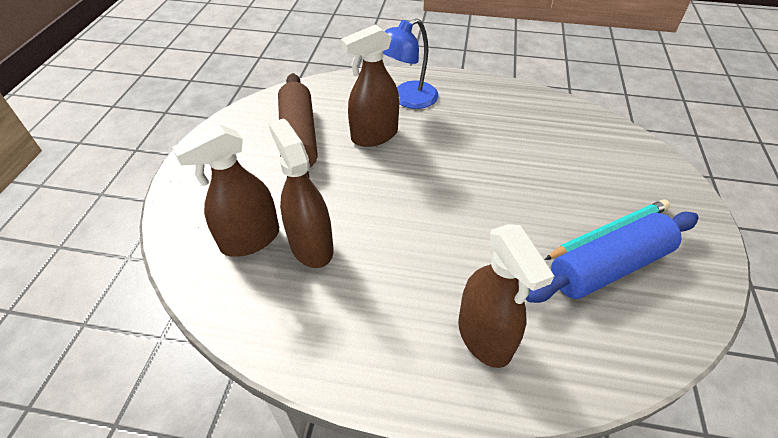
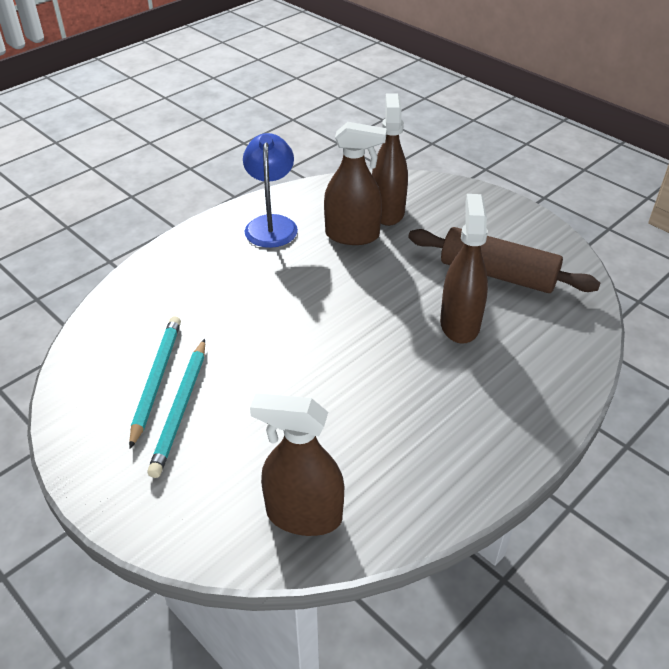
camera: 125 degrees right, 5 degrees down
(407, 99) = (509, 381): blue lamp -> blue lamp (271, 224)
(484, 337) = (192, 277): brown spray bottle -> brown spray bottle (304, 515)
(608, 267) = (156, 380): blue rolling pin -> turquoise pencil

